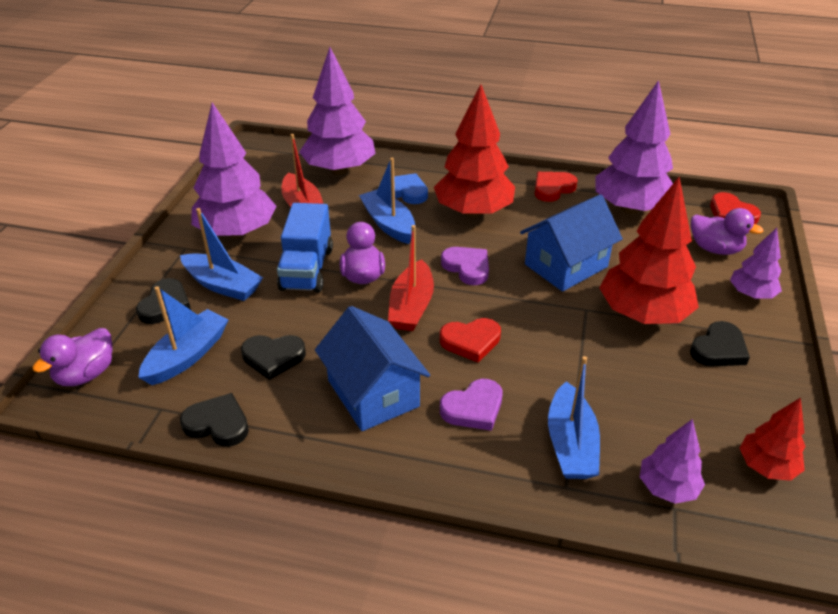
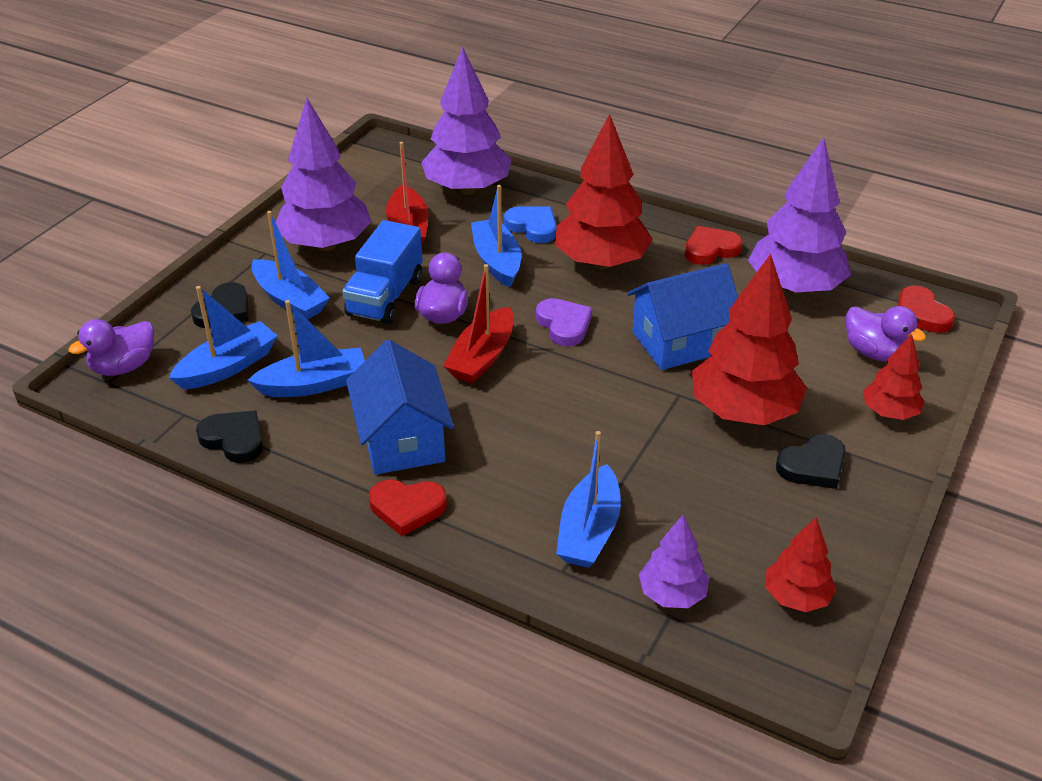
camera: 15 degrees right, 0 degrees up
(273, 357) = (314, 384): black heart -> blue boat
(470, 341) = (530, 406): red heart -> red heart (407, 508)
(473, 408) = (501, 475): purple heart -> none
(751, 294) = (889, 412): purple tree -> red tree

